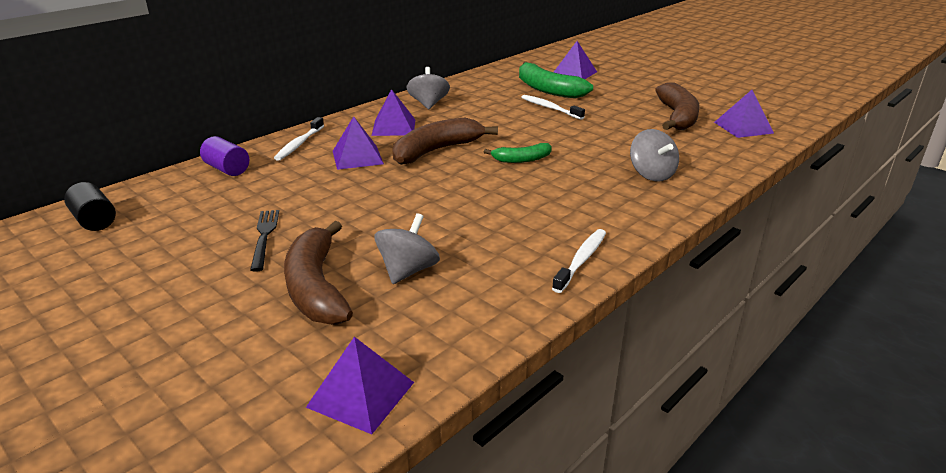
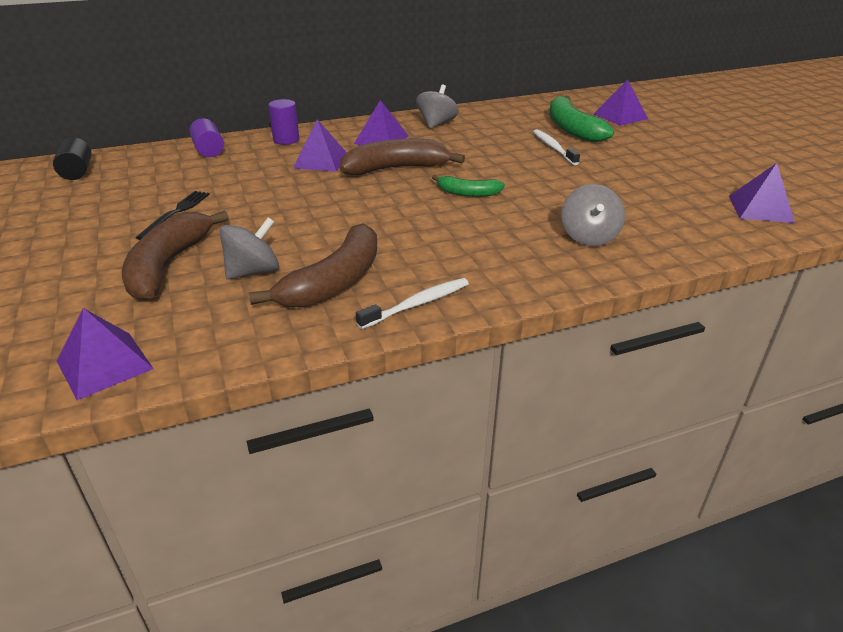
camera: 25 degrees right, 5 degrees up
(299, 144) = (286, 140): white toothbrush -> purple cylinder
(677, 117) = (689, 182): brown banana -> brown banana (334, 282)

